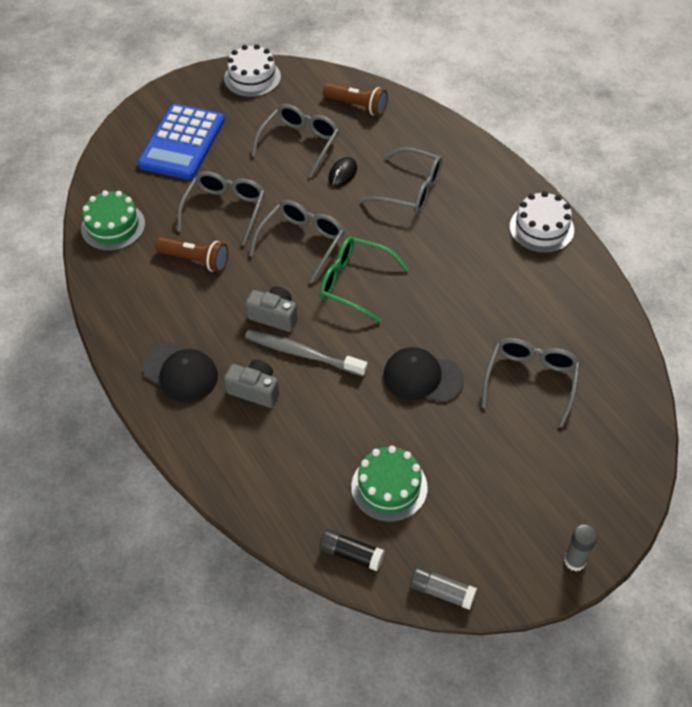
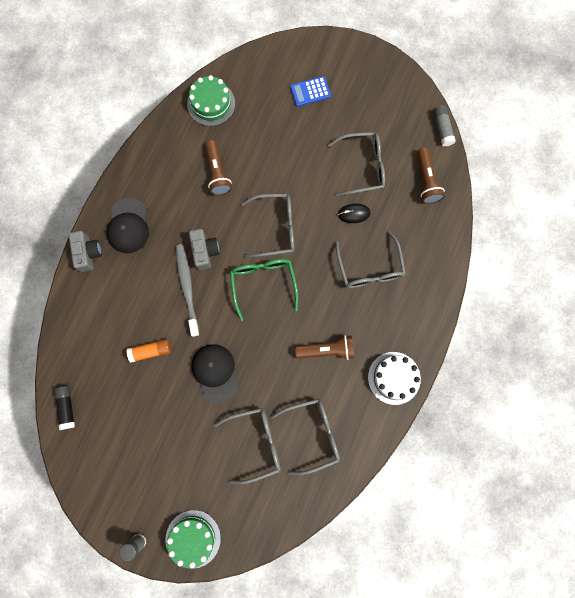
camera: 55 degrees right, 25 degrees up
(182, 143) = (310, 92): blue calculator -> blue calculator, size x0.50
(225, 210) = (270, 161): grey glasses -> grey glasses (313, 434)
(252, 78) = (403, 92): white cake -> none
(255, 390) = (143, 278): grey camera -> grey camera (88, 253)
(349, 427) = (150, 351): none -> orange glue stick
(389, 487) = (123, 401): green cake -> green cake (193, 538)
(442, 592) = (73, 474): grey glue stick -> grey glue stick (442, 129)
(471, 266) = (327, 350): none -> brown flashlight

